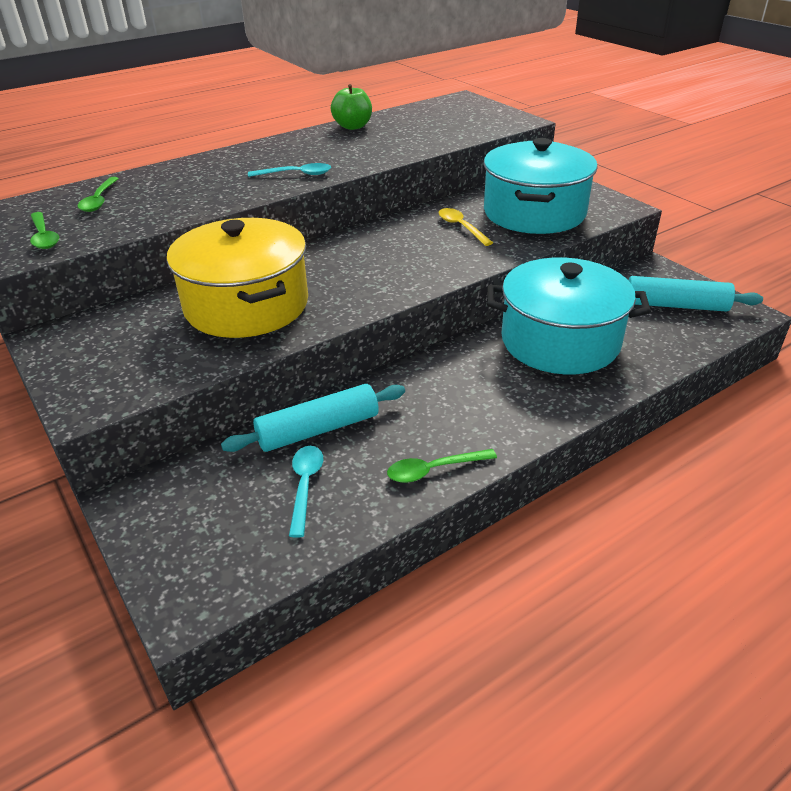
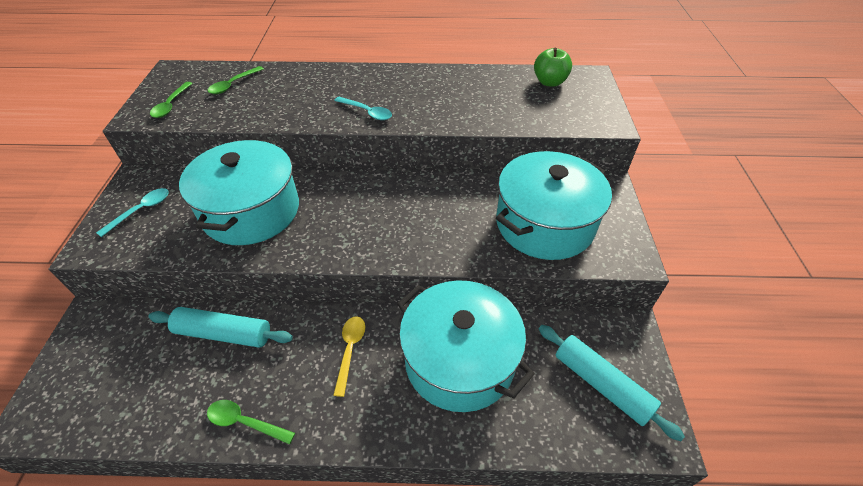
camera: 35 degrees right, 10 degrees up
(246, 305) = (251, 211): yellow pot -> turquoise pot
(305, 486) = (168, 376): turquoise spoon -> turquoise spoon (141, 211)
(353, 126) = (466, 76): green apple -> green apple (549, 82)
(461, 227) = (468, 210): yellow spoon -> yellow spoon (350, 350)

